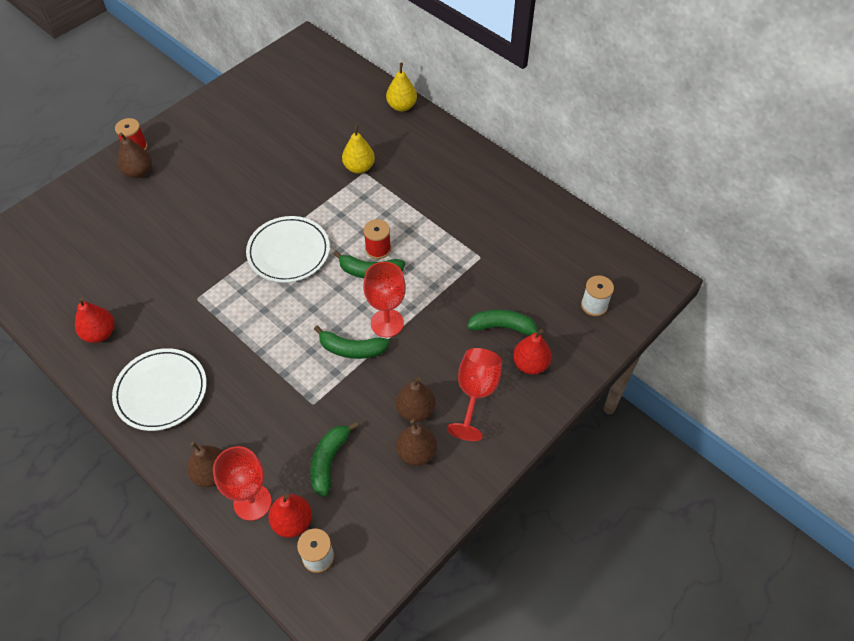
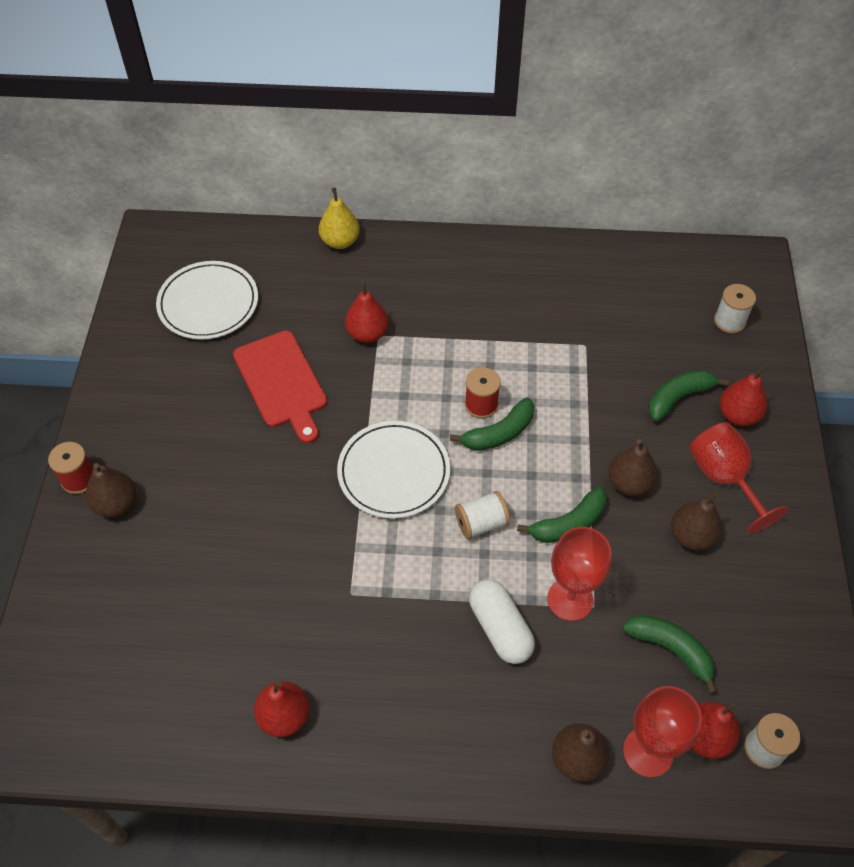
camera: 40 degrees left, 0 degrees up
(161, 391) = (427, 721): white plate -> white plate (208, 303)
(250, 375) = (500, 628): none -> white capsule
(284, 164) = (282, 383): none -> red cutting board
(303, 313) = (481, 523): none -> white spool
(329, 461) = (671, 649): green banana -> green banana turned 150 degrees clockwise
(359, 167) = (367, 334): yellow pear -> red pear
(387, 323) = (572, 472): red goblet -> red goblet (570, 599)
(416, 452) = (736, 575): brown pear -> brown pear (629, 483)

